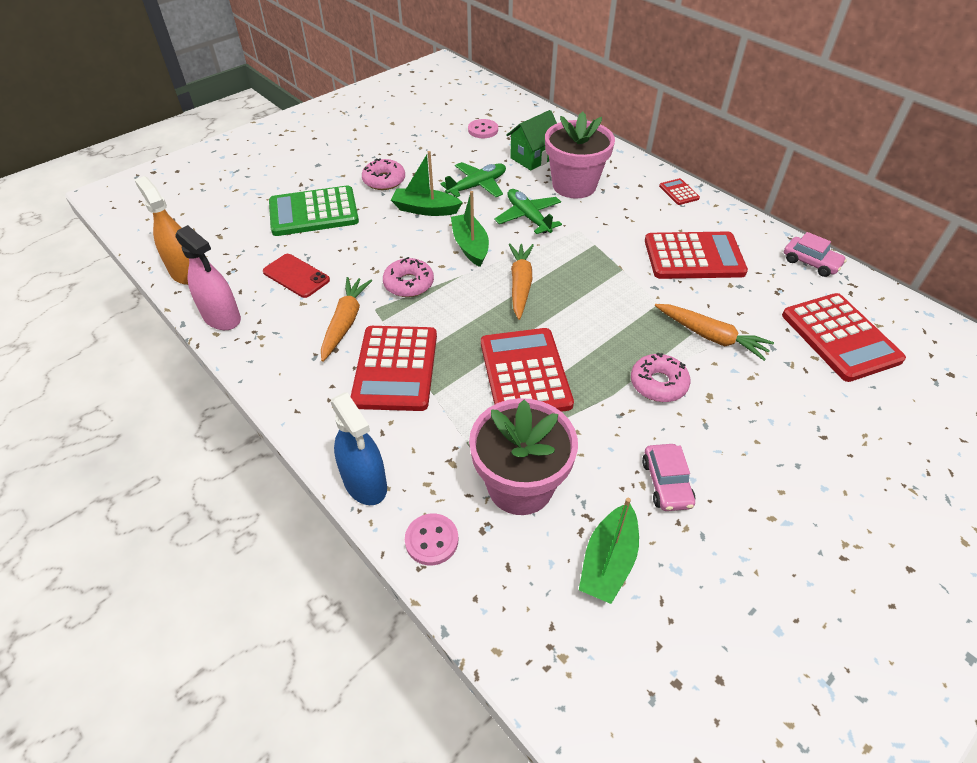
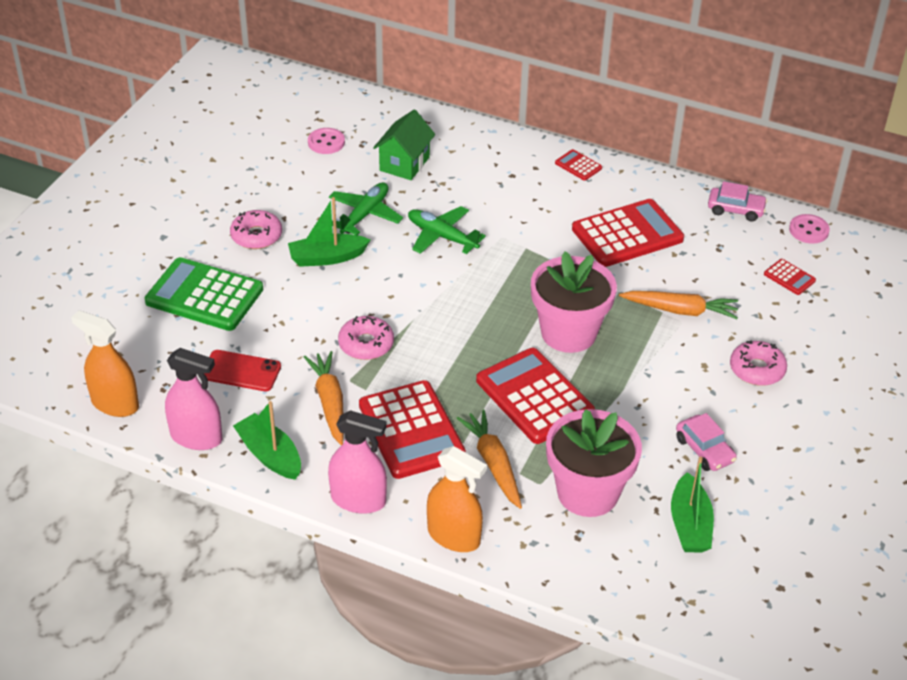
camera: 25 degrees left, 5 degrees down
(306, 416) = (358, 500): none -> pink spray bottle
(314, 212) = (204, 295): green calculator -> green calculator turned 60 degrees clockwise
(365, 483) = (454, 536): blue spray bottle -> orange spray bottle
(431, 540) = (541, 559): pink button -> pink button (808, 230)
(470, 246) = (402, 286): green boat -> green boat (270, 455)
(520, 284) = (478, 312): orange carrot -> orange carrot (493, 463)
(574, 185) = (468, 186): pink flower pot -> pink flower pot (568, 333)
(658, 384) = (656, 368): pink donut -> pink donut (757, 369)
(840, 337) = (789, 277): red calculator -> red calculator, size x0.45

